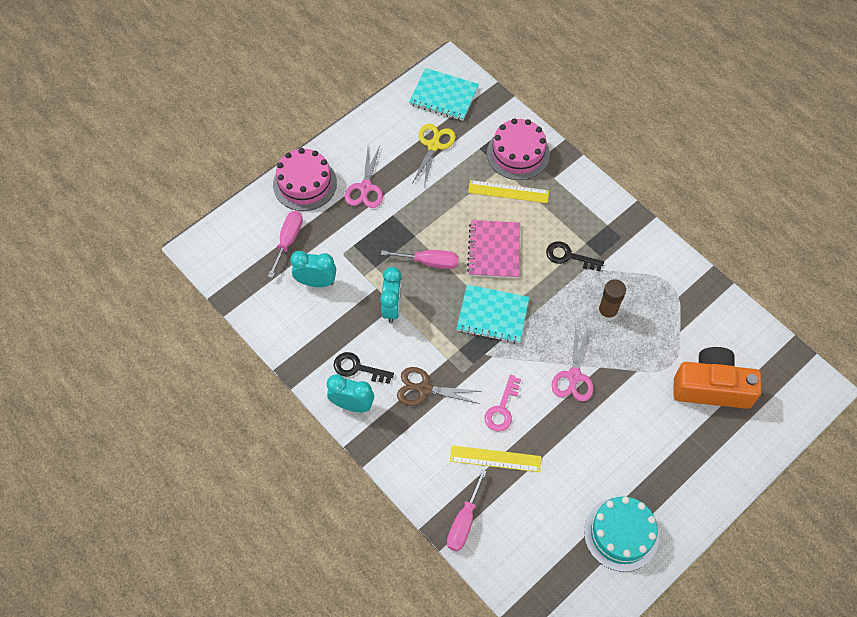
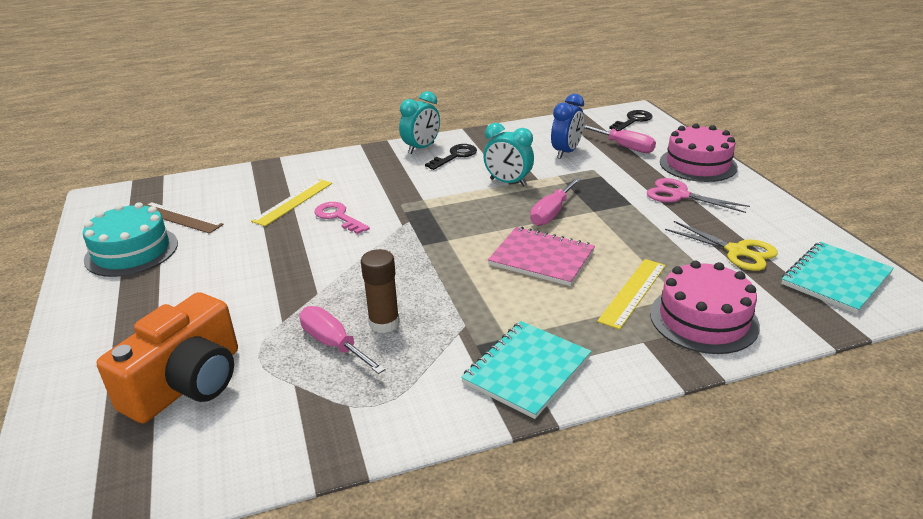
camera: 115 degrees right, 30 degrees down
(316, 282) = (566, 152): turquoise clock -> blue clock
(423, 389) = (403, 181): brown scissors -> none
(464, 522) = (258, 175): pink screwdriver -> pink screwdriver (333, 344)
(492, 315) = (452, 236): turquoise notebook -> turquoise notebook (526, 370)
(561, 537) = (179, 217): none -> brown ruler
(569, 256) = (493, 315): black key -> black key (633, 120)
(574, 377) = (325, 270): pink scissors -> none

